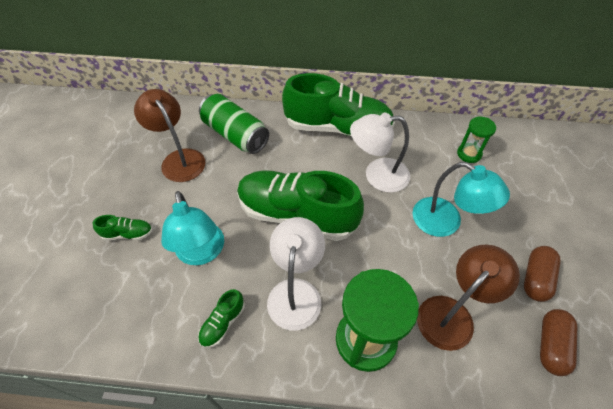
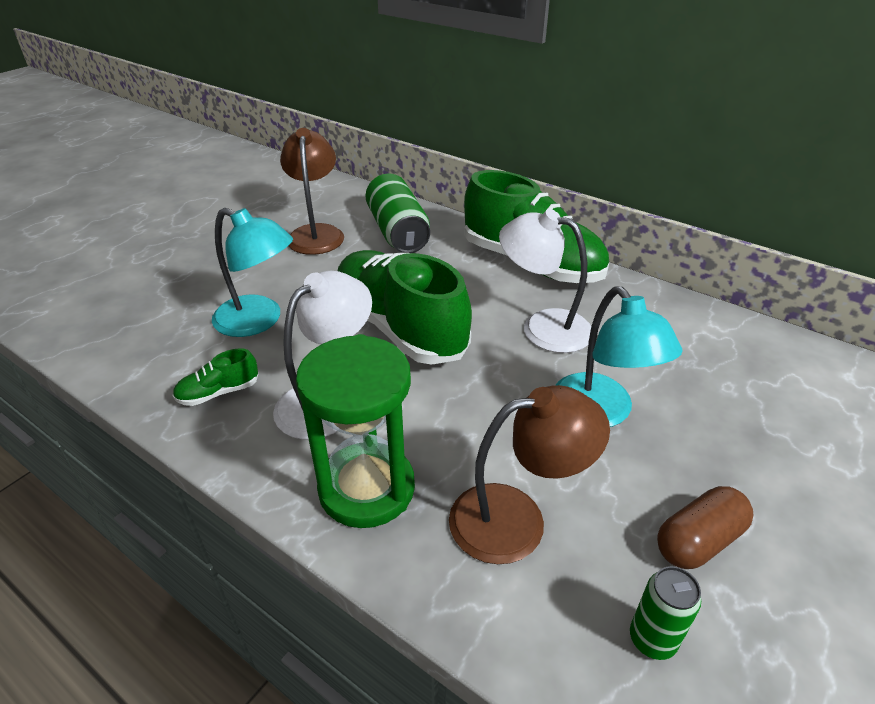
camera: 30 degrees right, 15 degrees down
(127, 234) = (204, 277): green shoe -> none
(201, 253) = (259, 321): turquoise lamp -> turquoise lamp turned 75 degrees counterclockwise
(469, 154) = (708, 351): green hourglass -> none
(551, 345) = (652, 639): brown capsule -> green can

